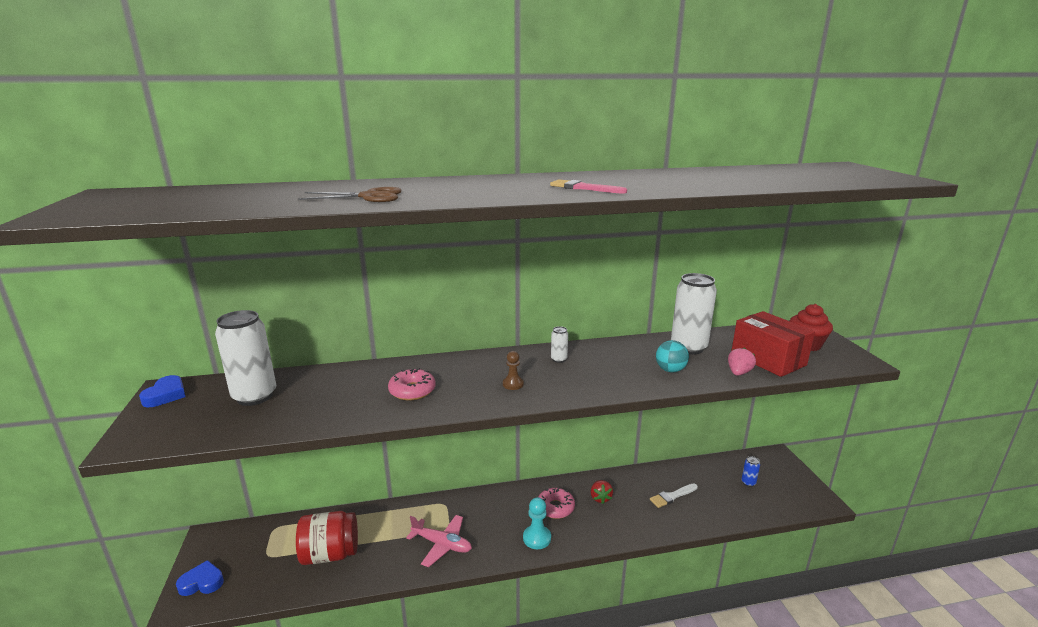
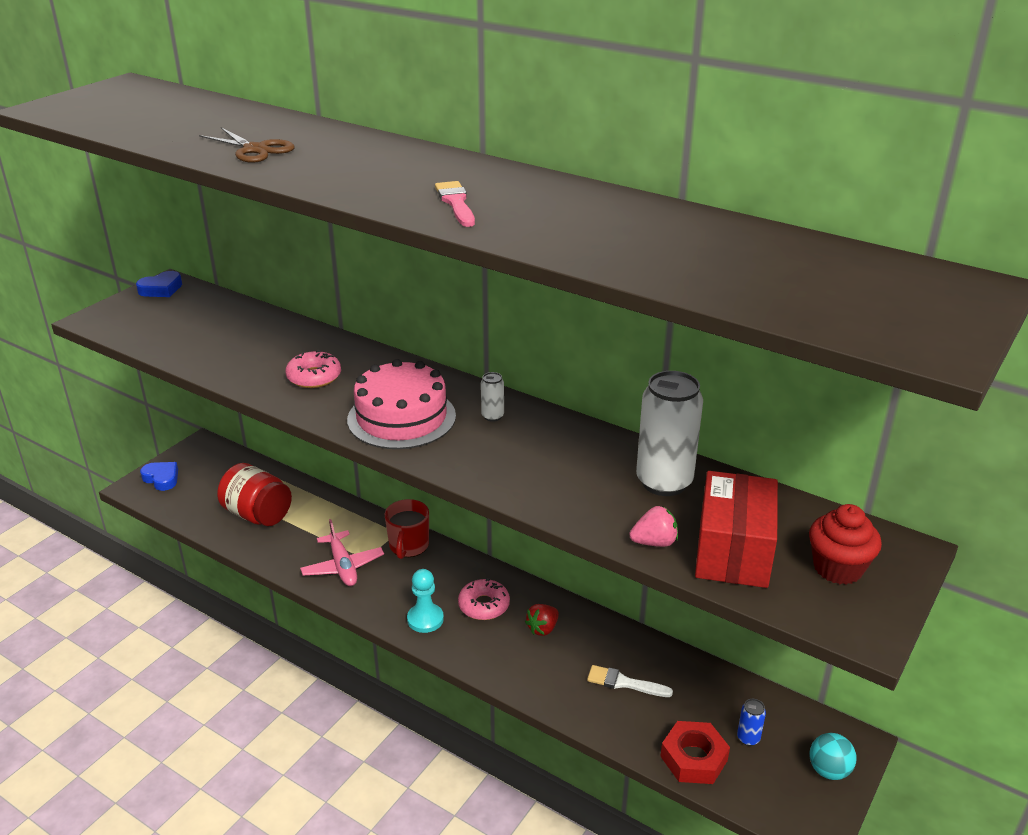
camera: 45 degrees right, 10 degrees up
(255, 396) = (207, 320): white can -> none
(466, 505) = (408, 546): none -> red mug
(513, 384) = (401, 417): brown pawn -> pink cake
(670, 370) = (582, 493): turquoise ball -> turquoise ball (829, 770)
(747, 508) = (694, 758): none -> red nut

